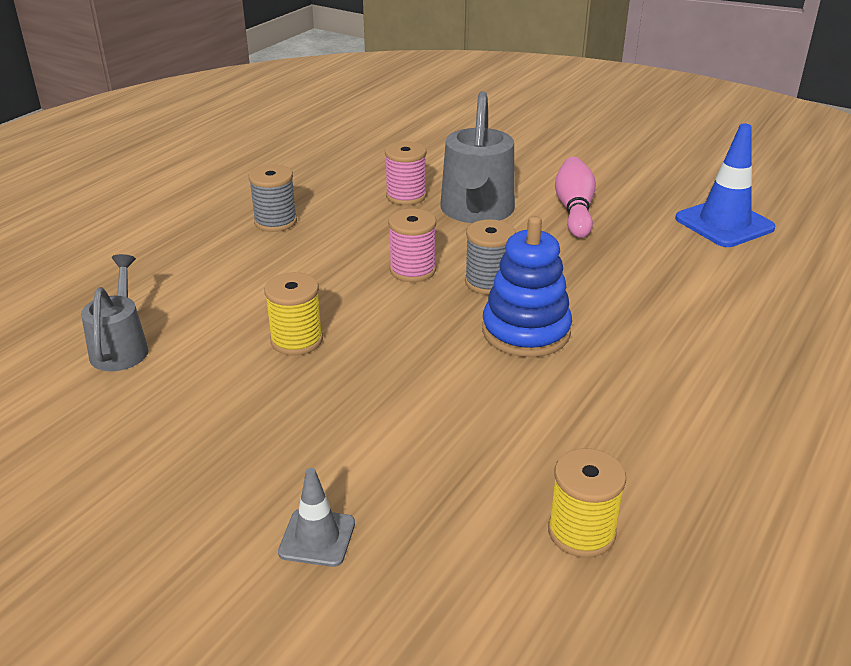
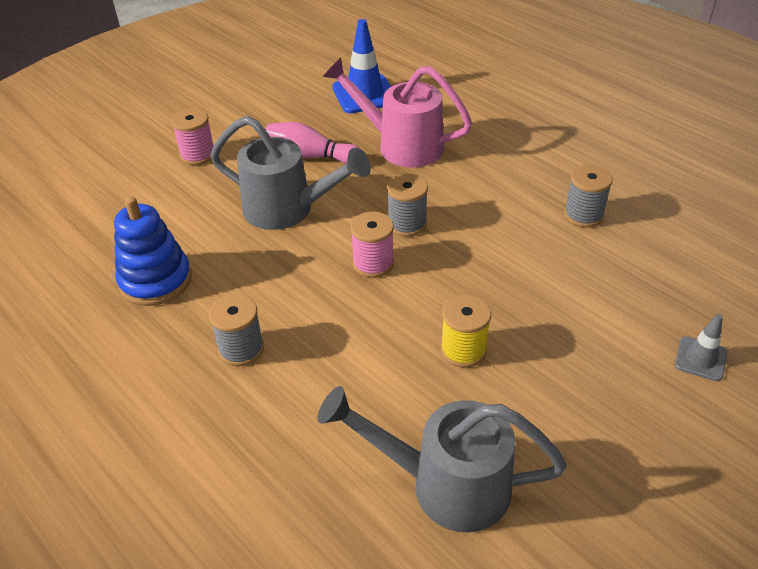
camera: 75 degrees left, 10 degrees up
(121, 347) = (446, 484): grey watering can -> grey watering can, size x1.67
(406, 196) = (235, 248): pink spool -> pink spool (198, 155)
(526, 331) = (480, 218): blue stacking toy -> blue stacking toy (155, 280)
(578, 417) = (583, 215): none -> grey spool
(581, 532) = (689, 238): yellow spool -> none
(636, 261) = (401, 145): none -> pink watering can

